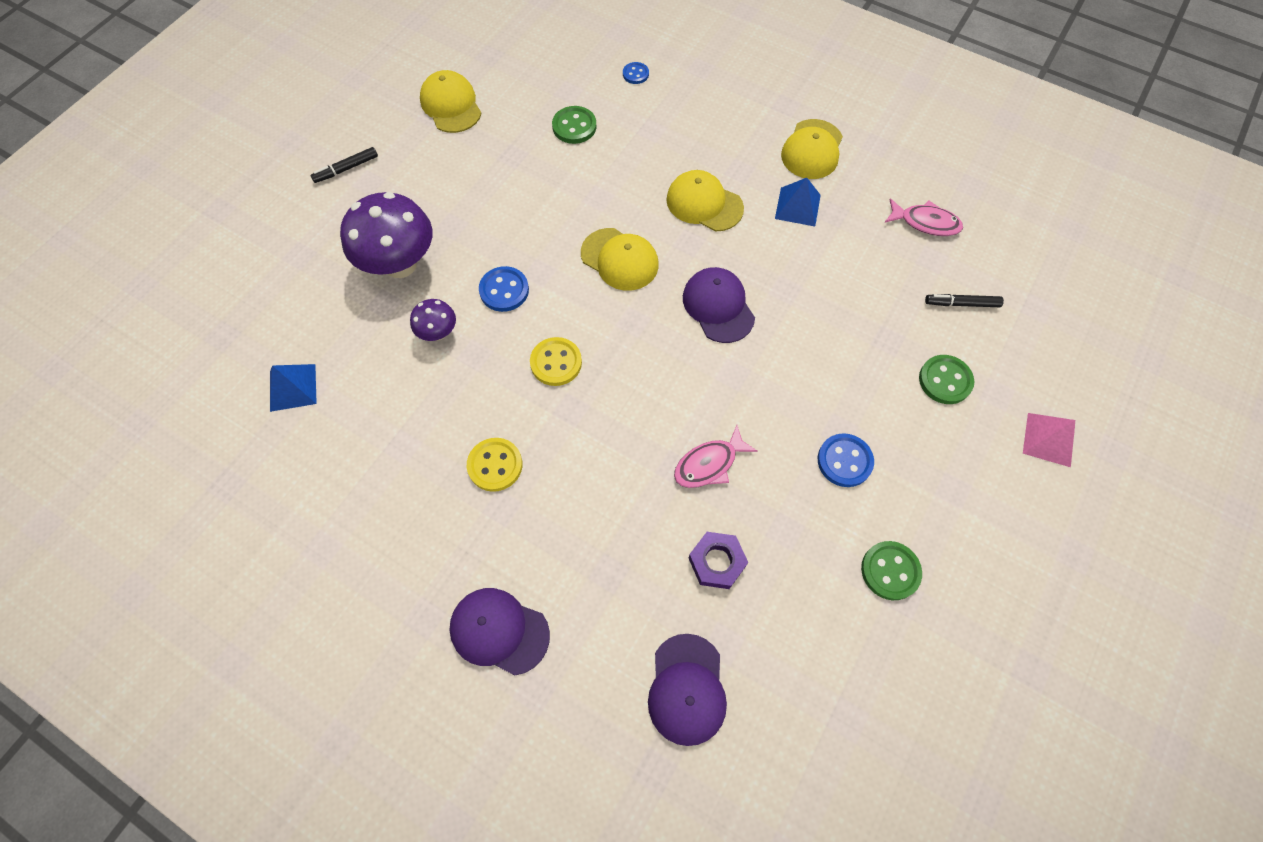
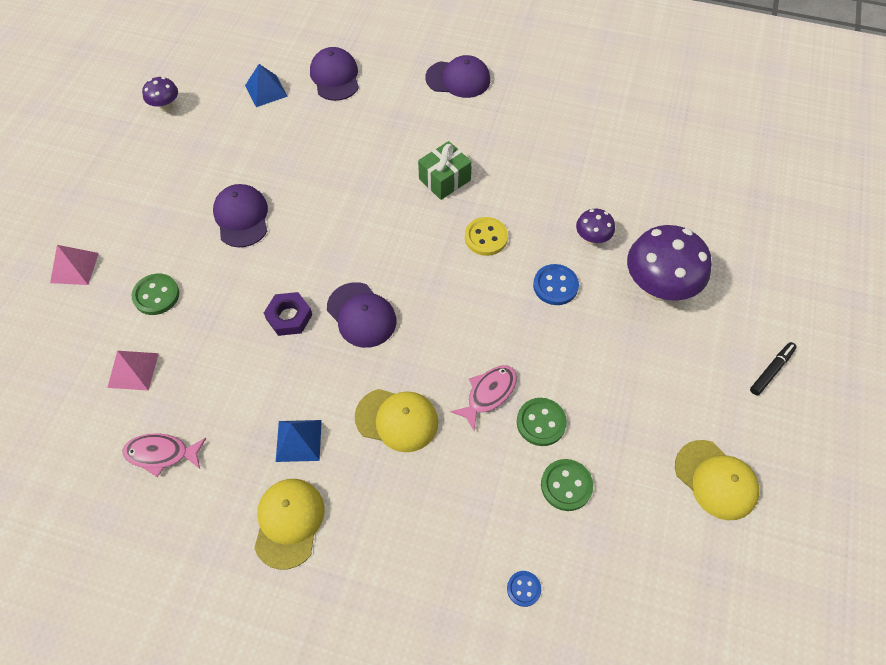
camera: 165 degrees right, 5 degrees down
(292, 387) = (678, 176): blue pyramid -> blue pyramid (266, 90)
(495, 465) = (501, 160): yellow button -> none
(578, 454) = (444, 179): none -> green gift
(619, 259) = (463, 339): yellow cap -> none
(709, 464) = (345, 194): pink fish -> pink fish (488, 394)
(717, 562) = (328, 139): purple nut -> purple nut (289, 317)
(844, 461) = (241, 217): blue button -> purple cap
(890, 571) = (208, 158): green button -> green button (541, 422)
(959, 694) = (166, 107): none -> purple mushroom
(961, 304) = (133, 370): black marker -> pink pyramid

